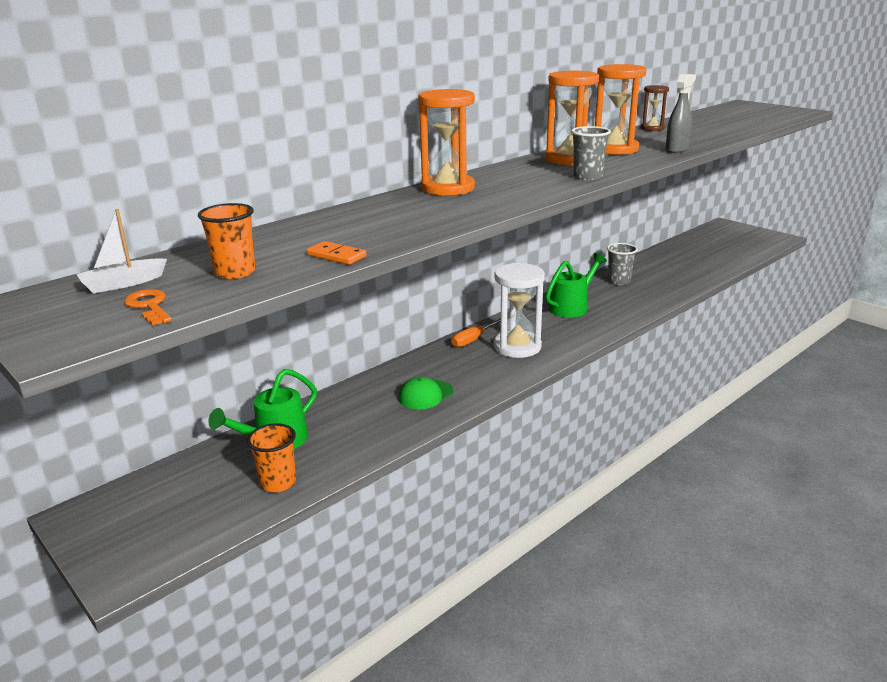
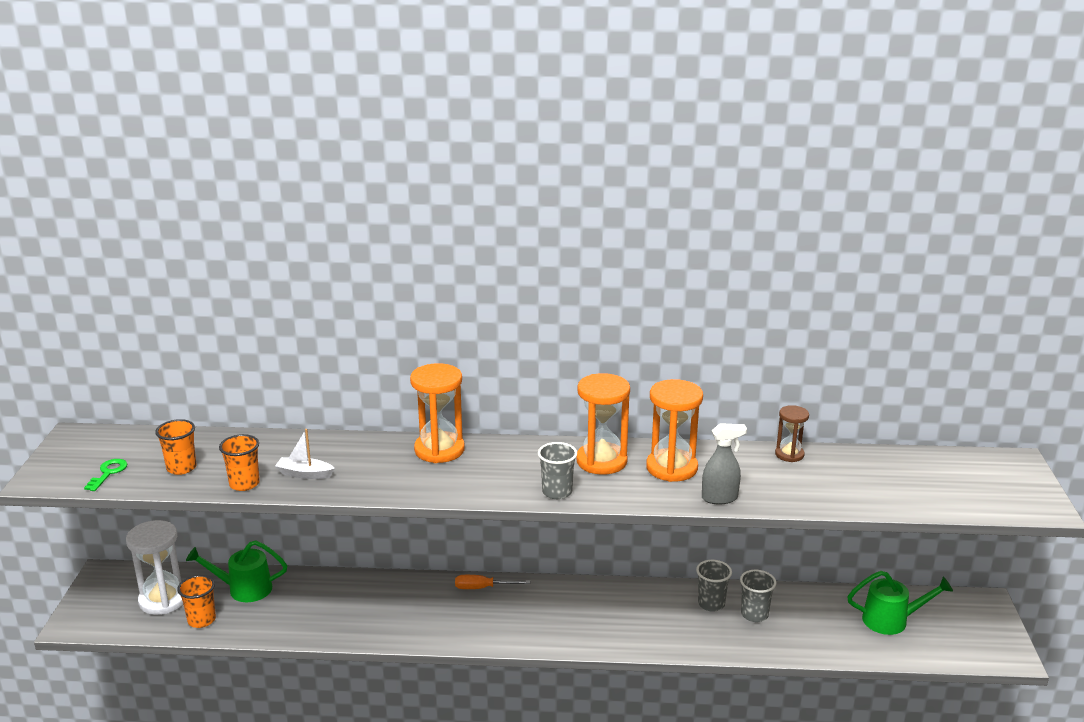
camera: 45 degrees right, 0 degrees up
(123, 284) = (130, 446): white boat -> white boat (305, 474)
(149, 306) = (108, 473): orange key -> green key
(336, 256) = (244, 484): orange domino -> orange cup
(425, 395) = (370, 614): green cap -> none
(517, 347) = (499, 615): white hourglass -> white hourglass (163, 600)
(572, 307) = (614, 605): green watering can -> green watering can (892, 620)
(649, 275) = (754, 614): none -> grey cup

